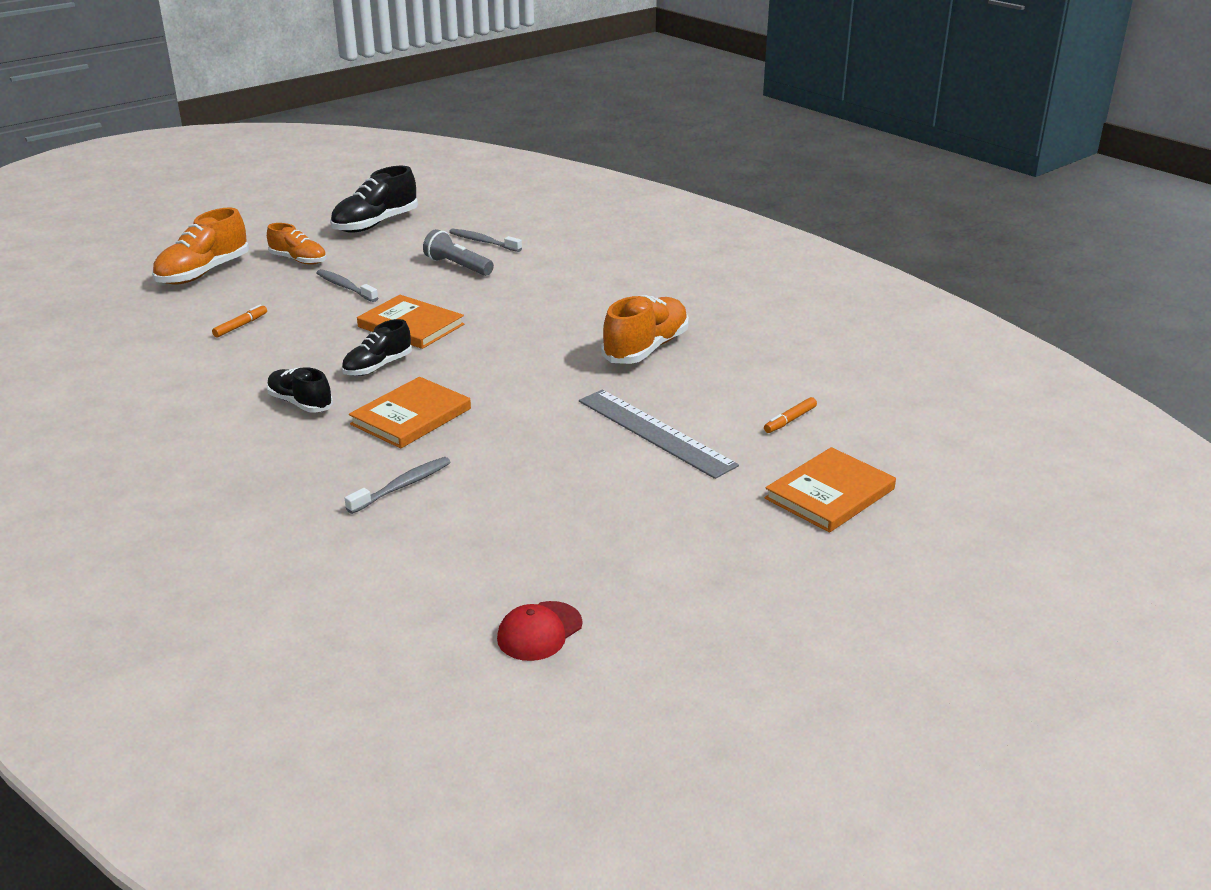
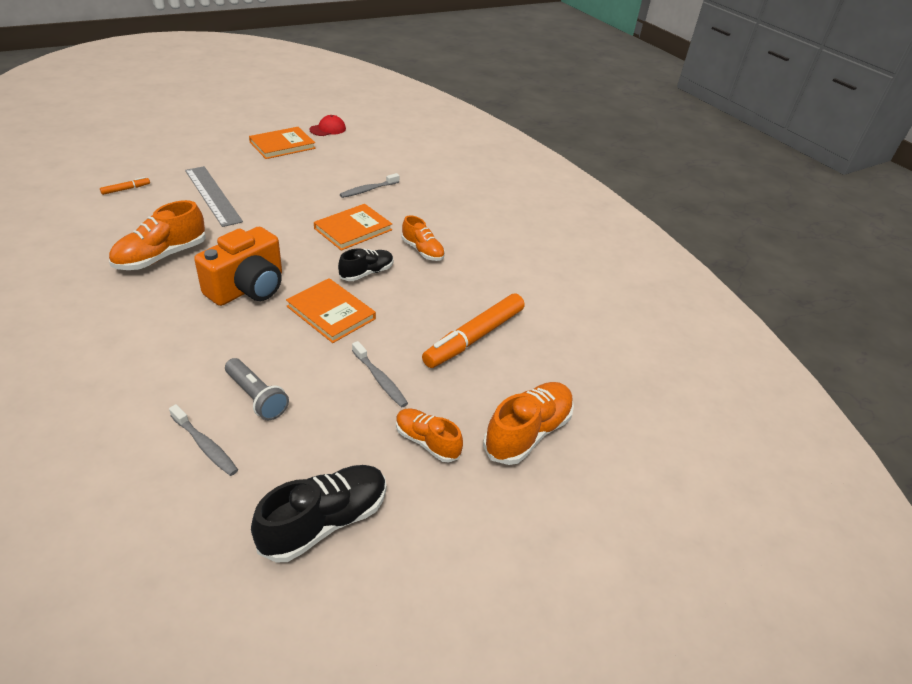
camera: 175 degrees left, 10 degrees up
(241, 326) = (474, 337): orange marker -> orange marker, size x2.38
(300, 403) = (422, 251): black shoe -> orange shoe
(518, 334) = (248, 288): none -> orange camera
(829, 494) = (154, 152): orange book -> orange book (282, 145)

